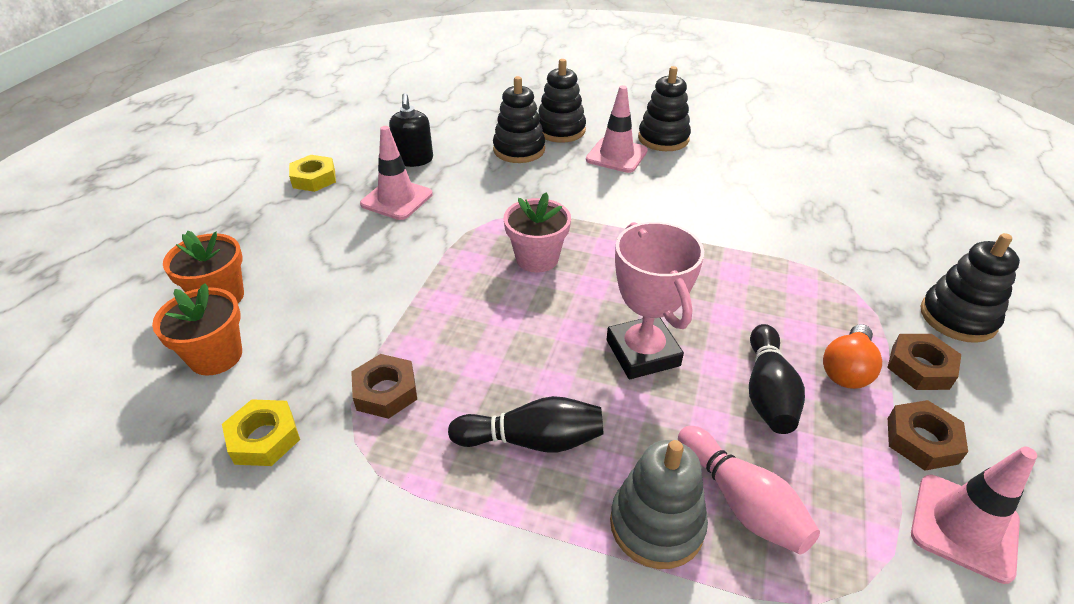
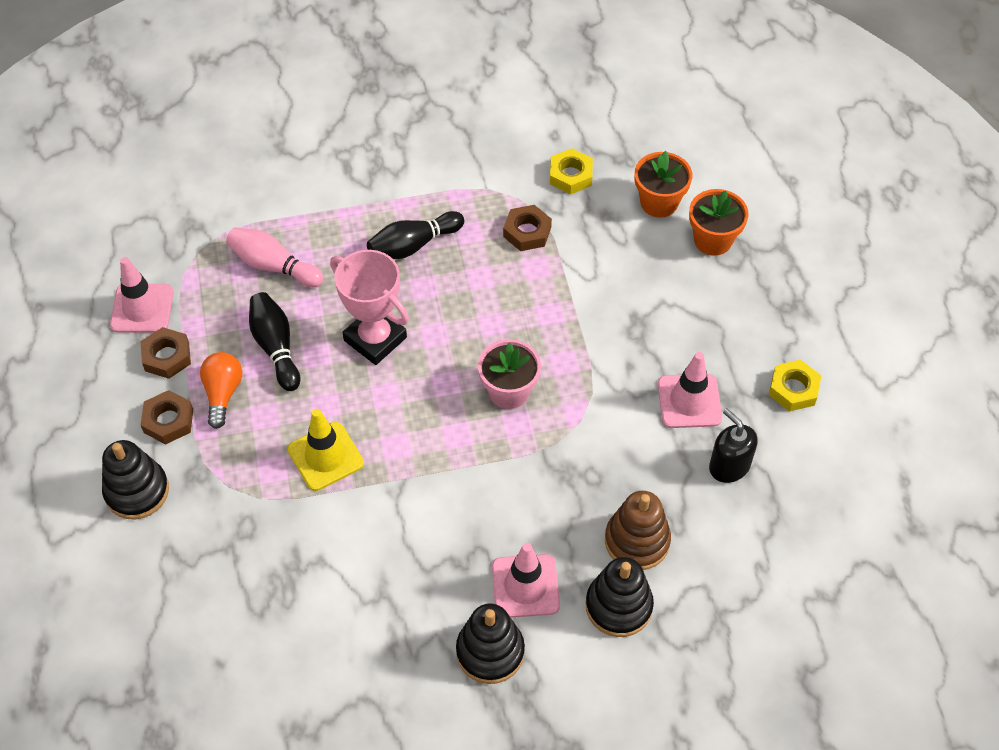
camera: 150 degrees right, 15 degrees up
(519, 150) = (637, 541): black stacking toy -> brown stacking toy
(656, 525) = (317, 233): grey stacking toy -> none
(743, 275) = (325, 456): none -> yellow traffic cone

